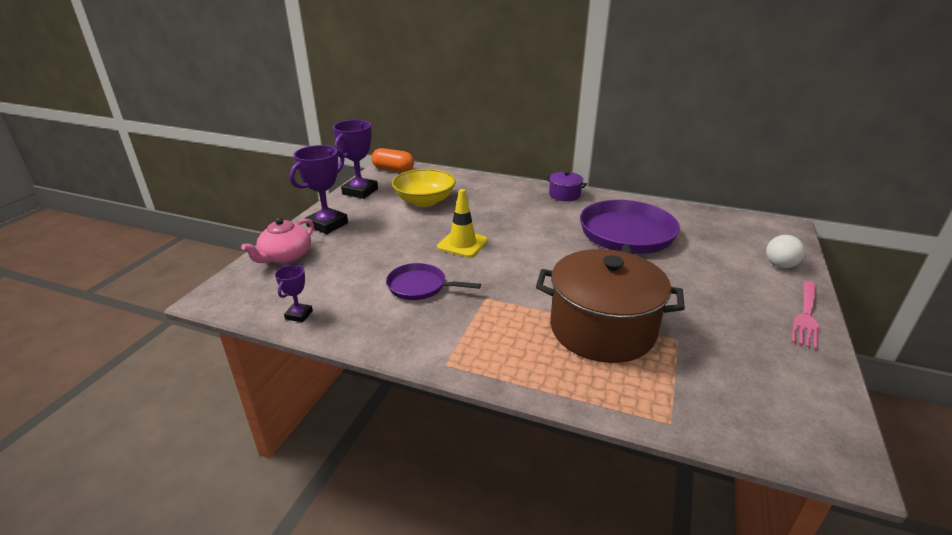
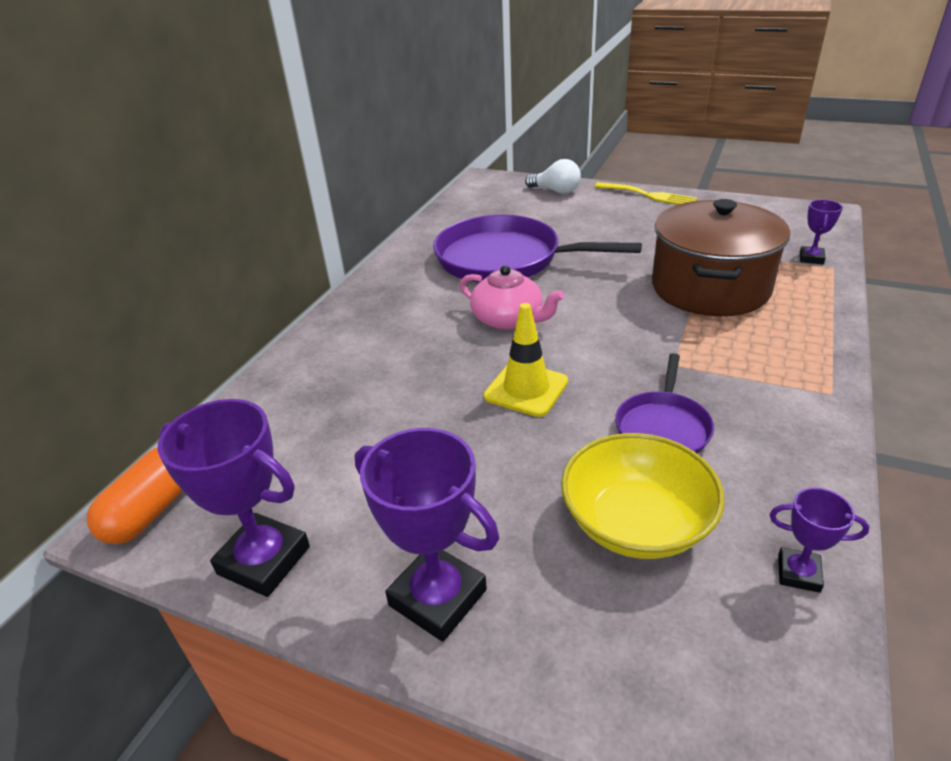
camera: 85 degrees left, 5 degrees up
(285, 256) = (593, 653): pink teapot -> pink teapot (508, 319)
(425, 201) = (350, 443): yellow bowl -> yellow bowl (636, 522)
(564, 195) = (370, 294): purple pot -> none
(687, 410) = (811, 258): none -> purple trophy
(806, 316) = (649, 195): pink fork -> yellow fork

